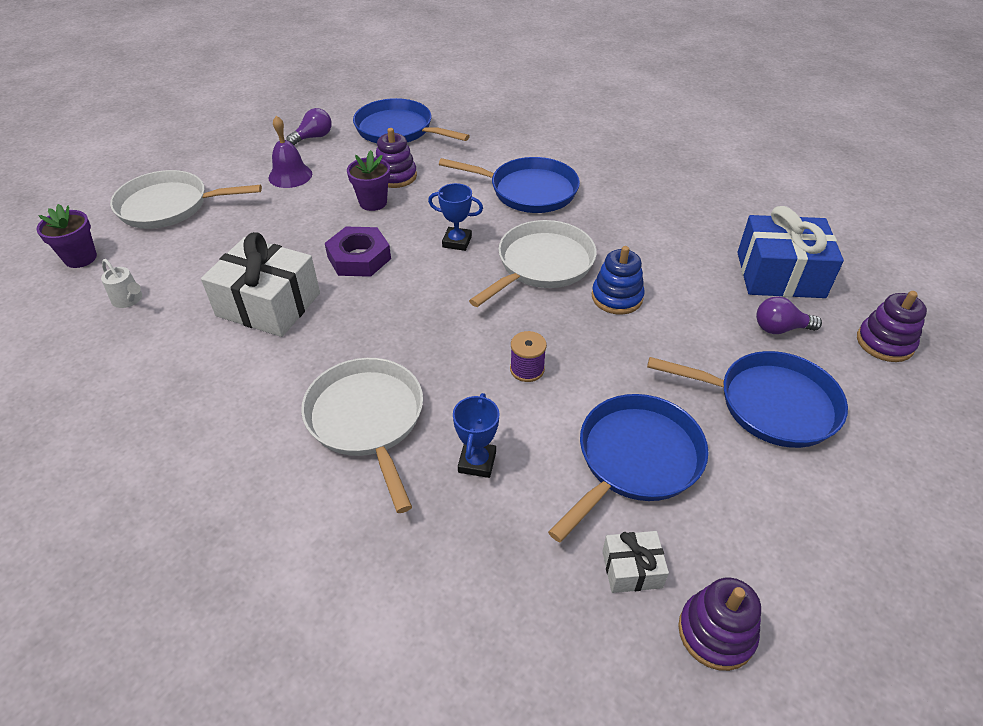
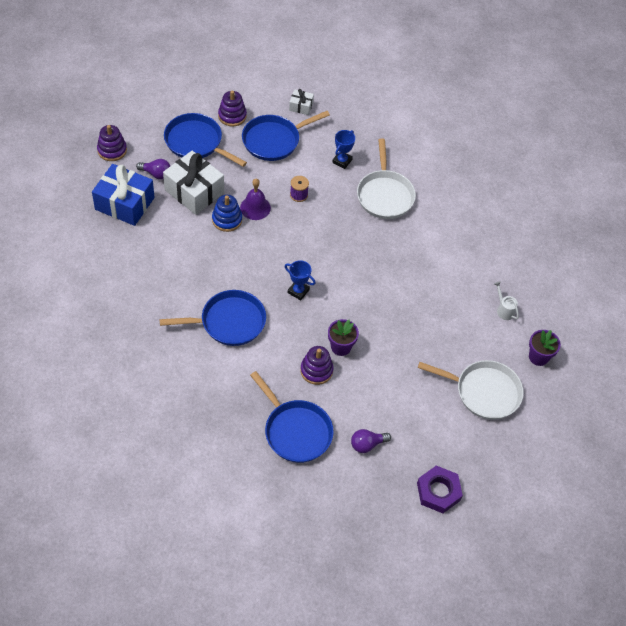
camera: 165 degrees left, 10 degrees up
(268, 304) = (423, 279): white gift -> white gift (194, 191)
(290, 175) = (394, 398): purple bell -> purple bell (255, 208)
(359, 258) = (363, 298): purple nut -> purple nut (438, 492)
(528, 191) = (229, 322): blue pan -> blue pan turned 135 degrees clockwise
(542, 264) = (255, 256): white pan -> none
(716, 632) = (284, 81): purple stacking toy -> purple stacking toy (232, 116)

